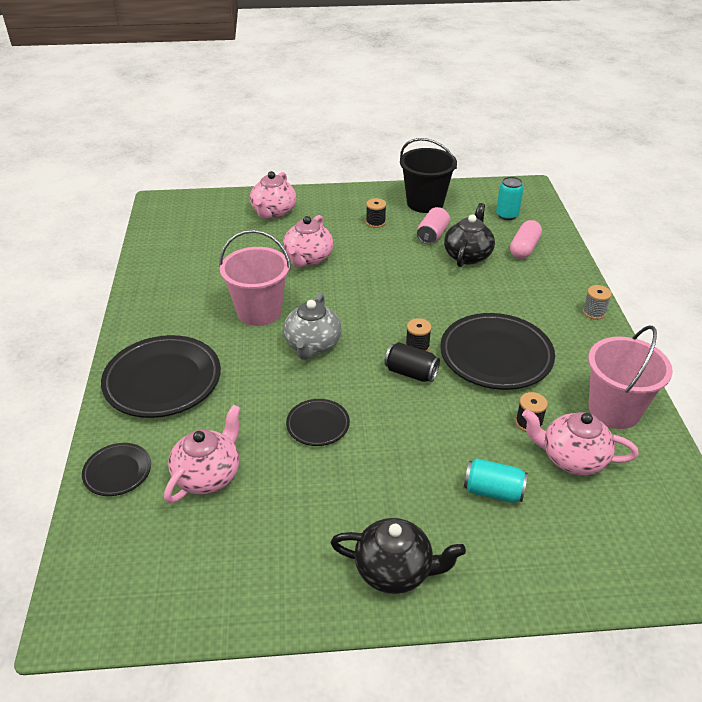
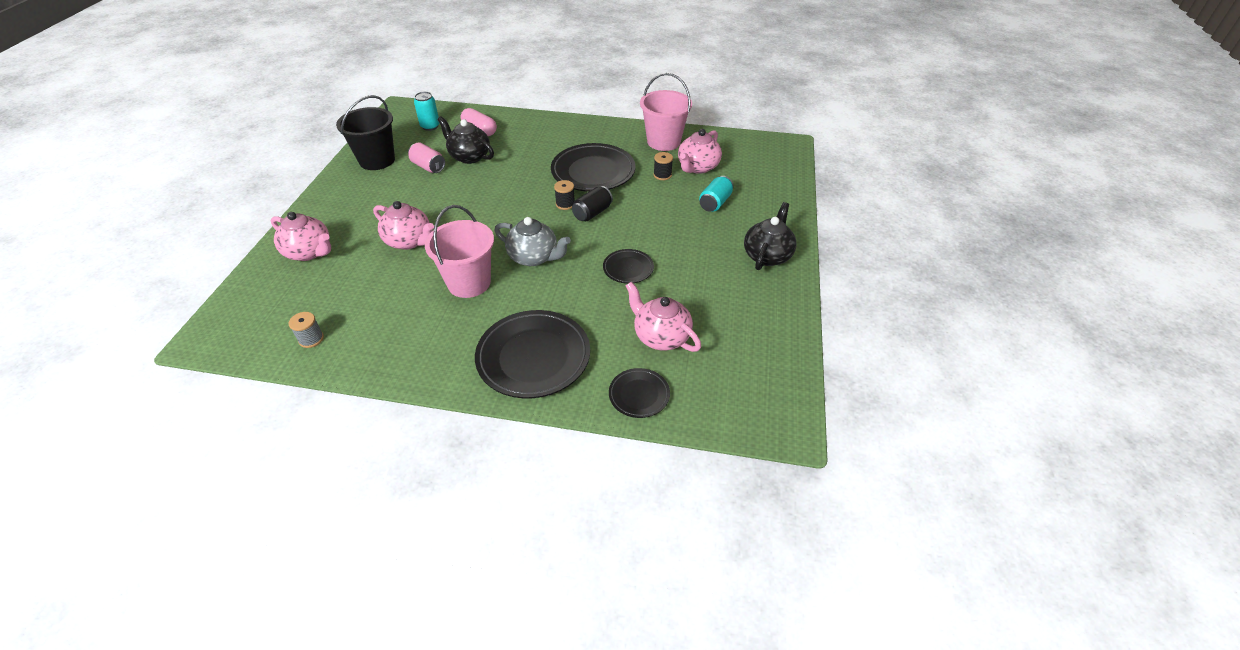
camera: 75 degrees left, 5 degrees up
(375, 222) = (384, 192): black spool -> none
(594, 312) = (570, 123): grey spool -> grey spool (311, 339)

